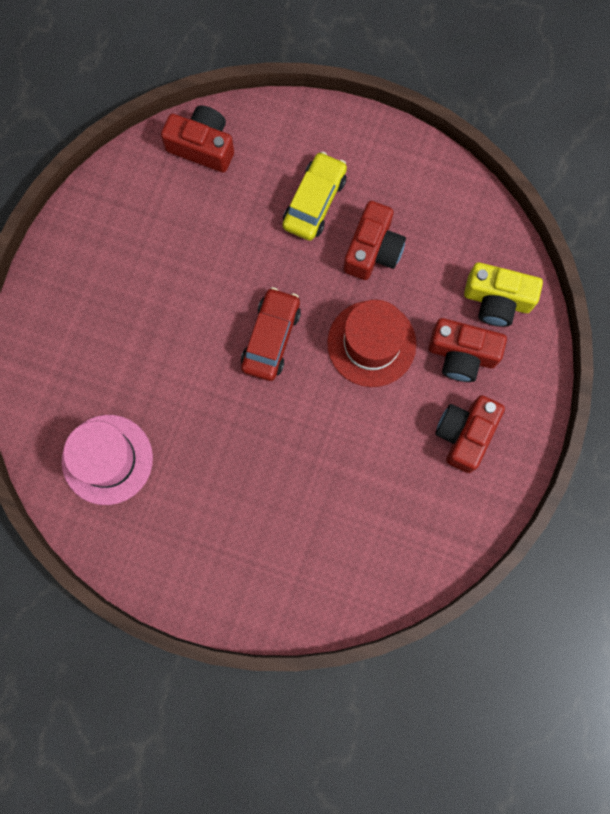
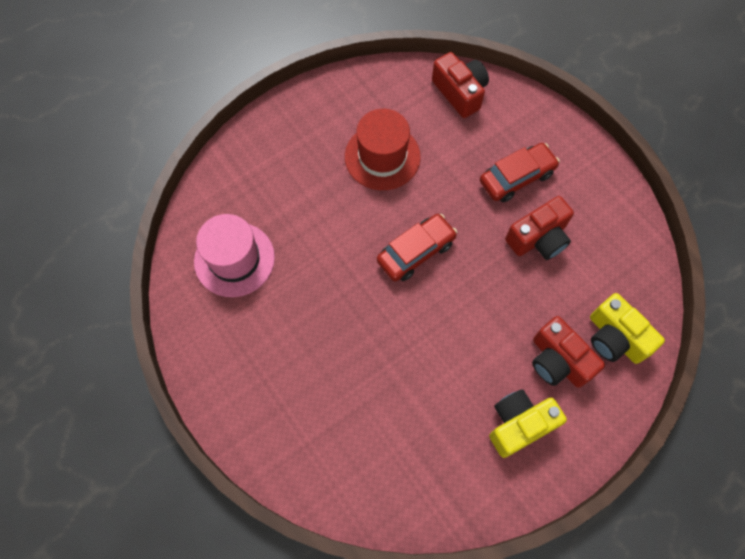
camera: 35 degrees right, 10 degrees down
(314, 201) = (516, 177): yellow car -> red car
(371, 343) = (490, 305): red hat -> red hat (382, 157)
(465, 434) = (519, 424): red camera -> yellow camera

